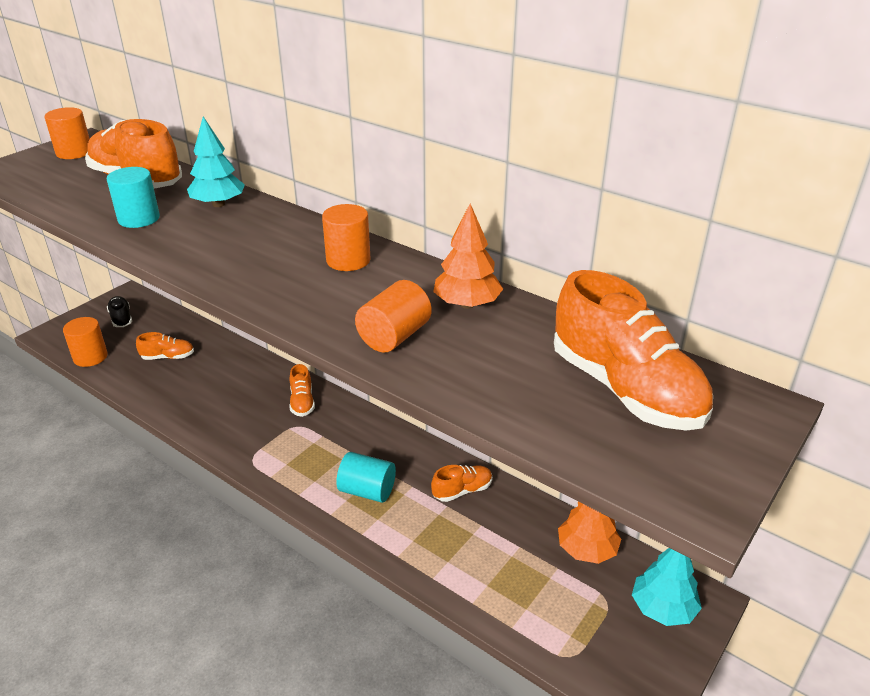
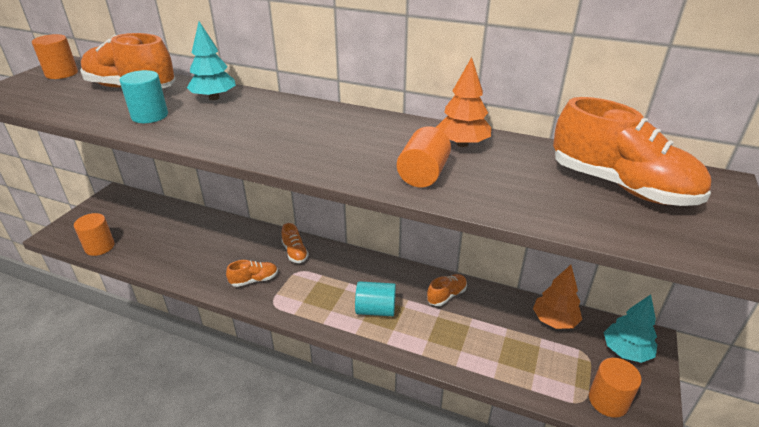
camera: 15 degrees left, 0 degrees up
(121, 318) = (116, 212): black shoe -> none
(168, 357) = (168, 236): orange shoe -> orange shoe (254, 280)
(348, 260) = (348, 125): orange cylinder -> orange cylinder (608, 401)

